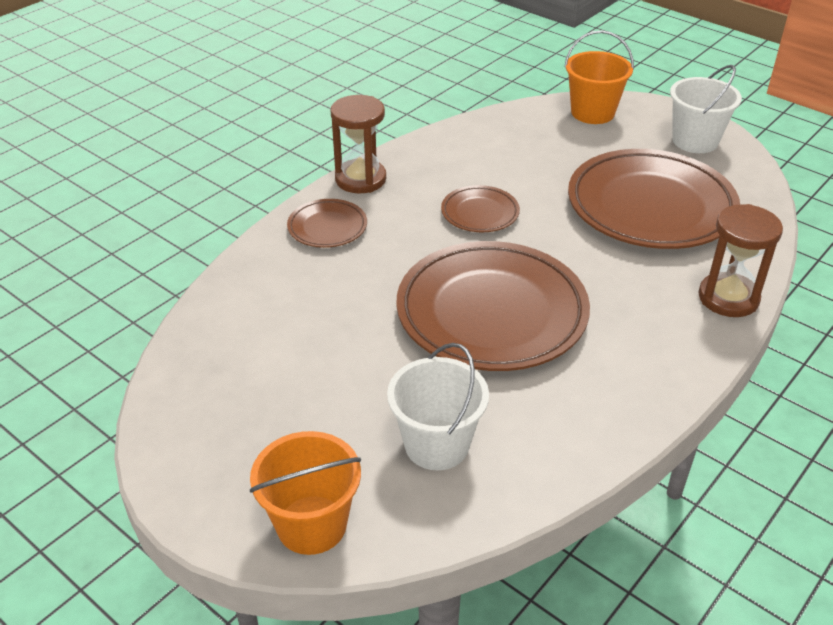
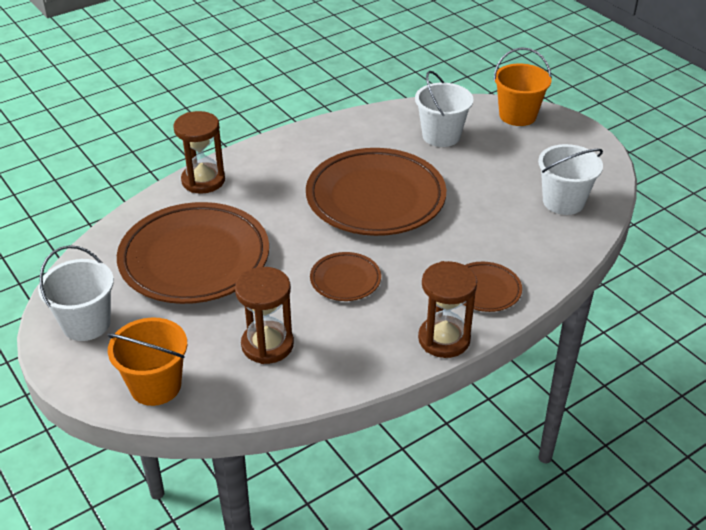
camera: 165 degrees left, 0 degrees up
(235, 354) = (563, 201): none -> white bucket
(521, 151) = (267, 345): none -> brown hourglass

